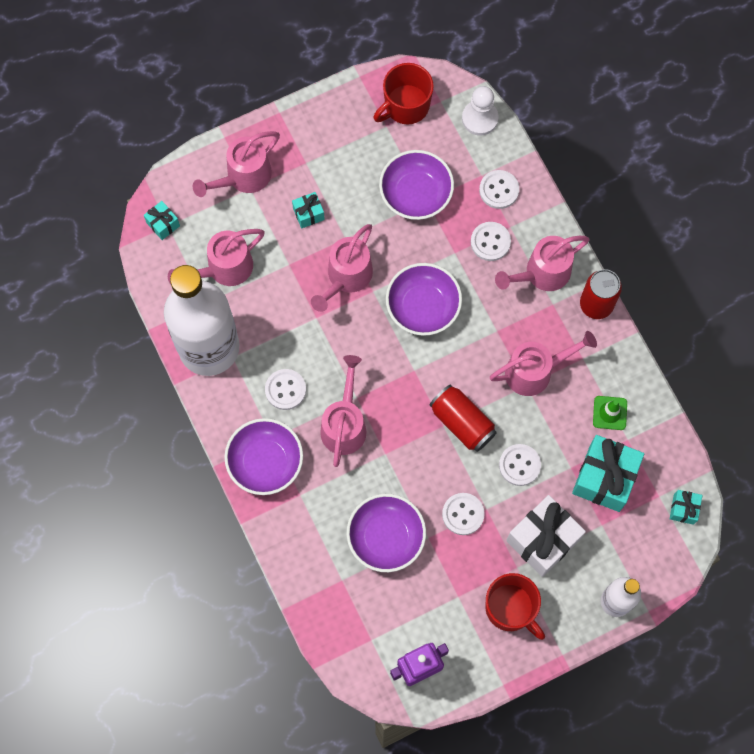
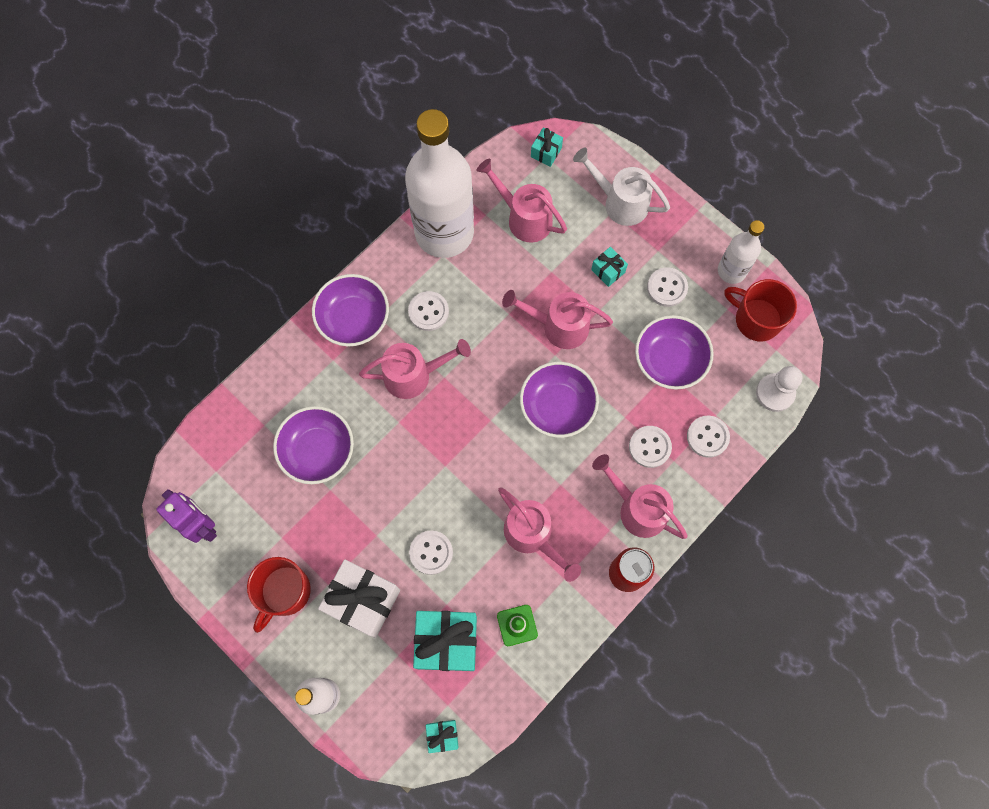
camera: 70 degrees right, 0 degrees up
(243, 177) = (619, 202): pink watering can -> white watering can
(351, 108) = (731, 271): none -> white bottle
(462, 422) = (454, 483): red can -> none
(463, 514) = (363, 514): white button -> white button (667, 288)

